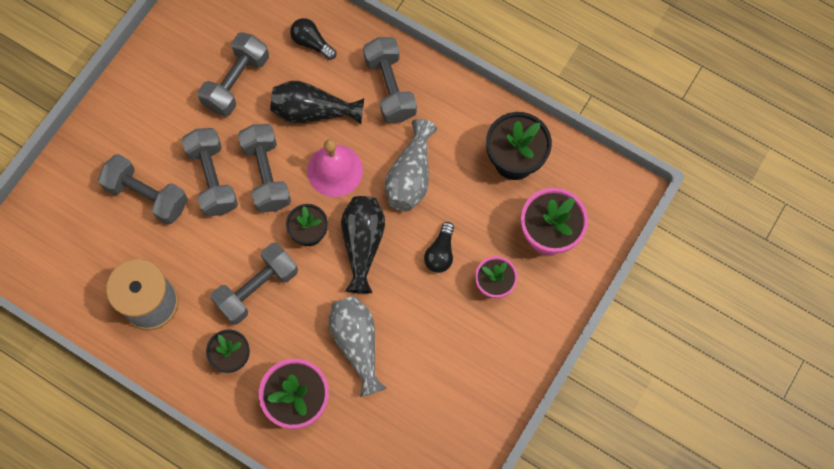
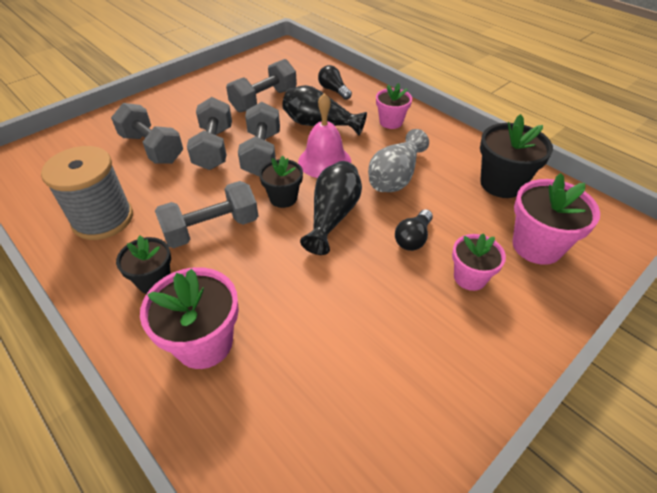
camera: 15 degrees right, 25 degrees down
(357, 344) = (296, 300): grey vase -> none
(390, 88) = (391, 122): grey dumbbell -> pink flower pot

